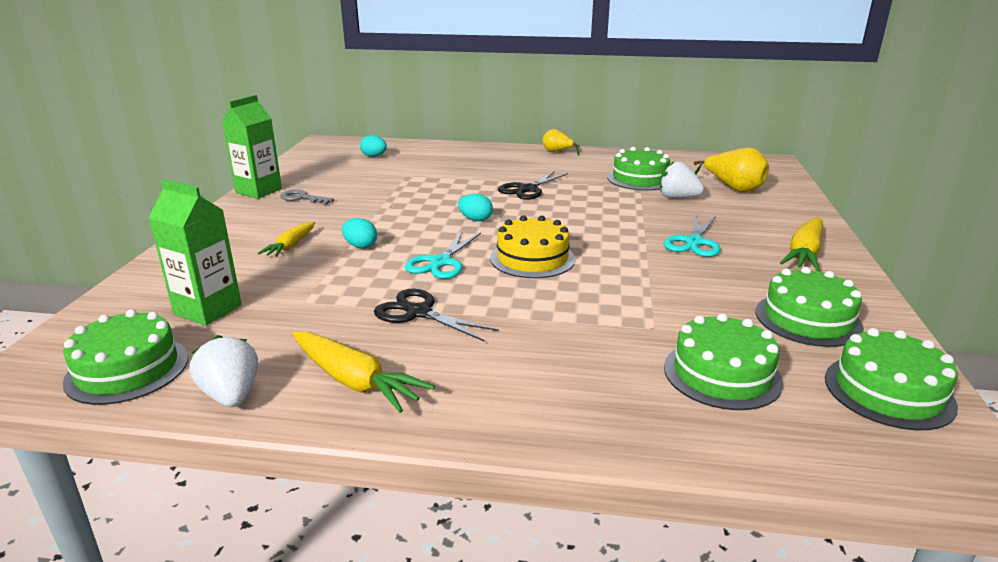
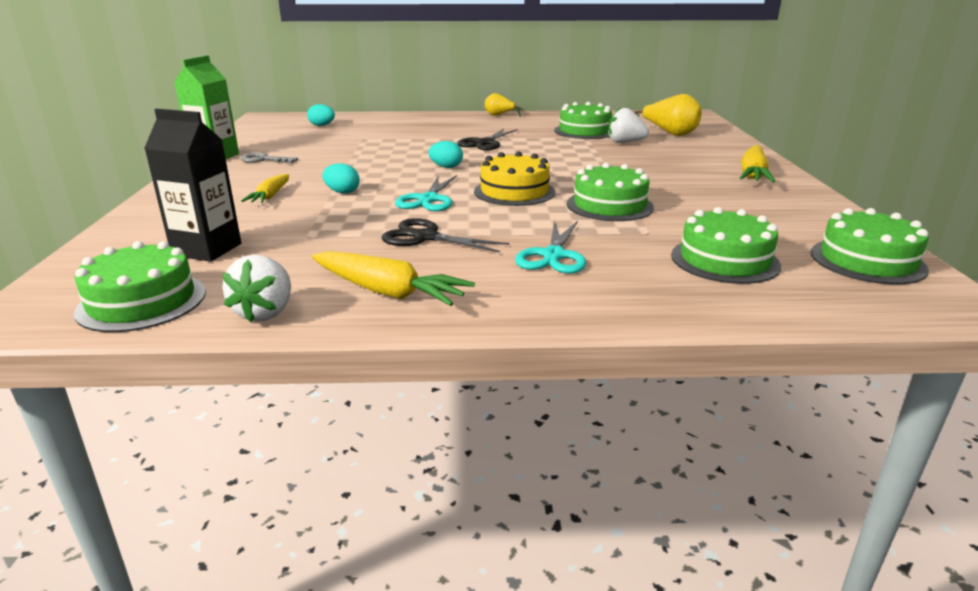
camera: 10 degrees left, 0 degrees up
(208, 310) = (207, 249): green carton -> black carton
(231, 395) = (265, 312): white strawberry -> white strawberry turned 135 degrees counterclockwise
(694, 242) = (654, 172): turquoise scissors -> turquoise scissors (553, 255)
(808, 319) = (778, 218): green cake -> green cake (609, 205)

